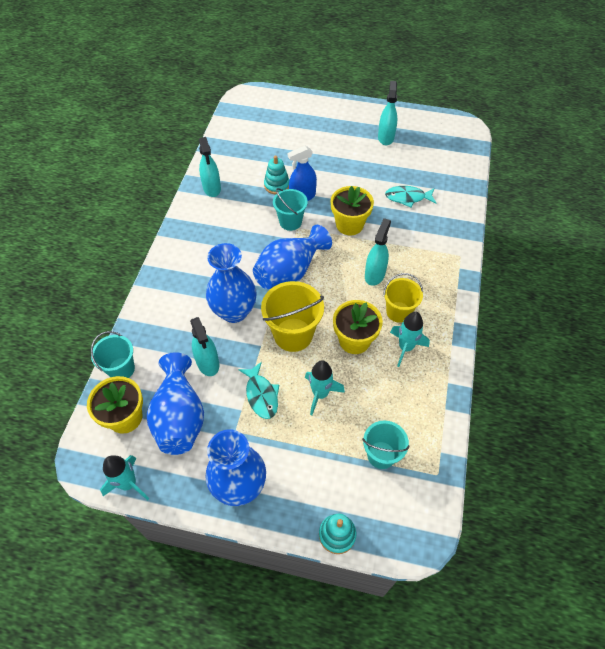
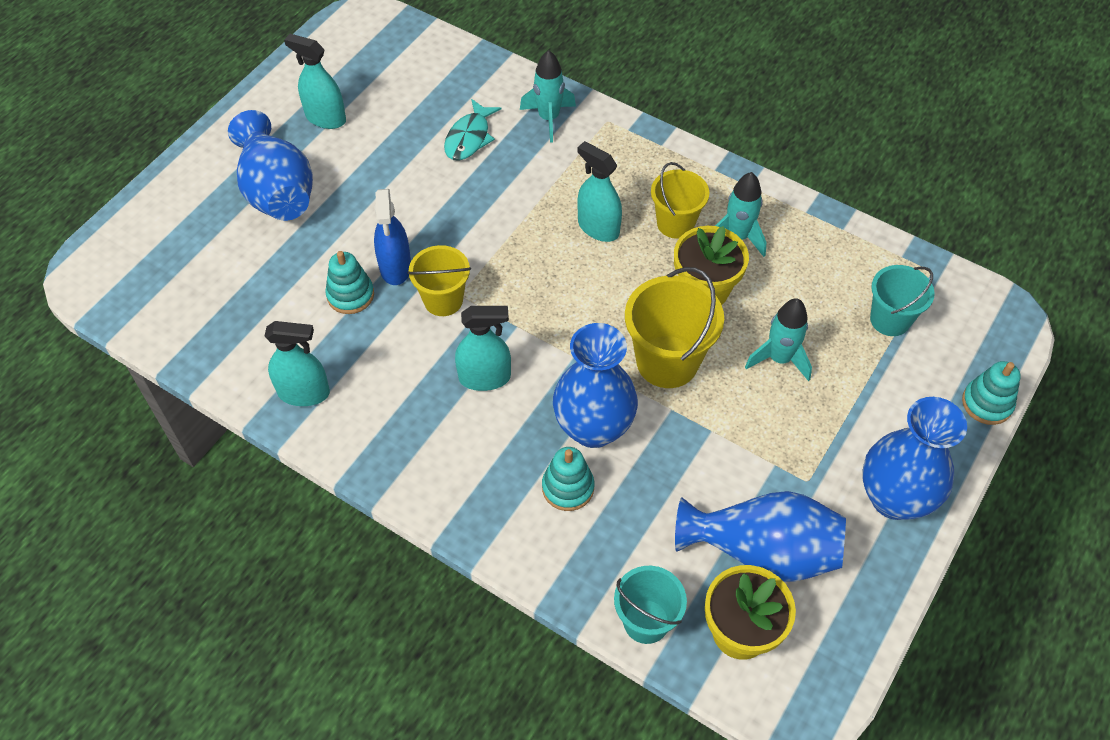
camera: 70 degrees left, 0 degrees up
(128, 484) = (857, 647): turquoise rocket -> turquoise rocket (549, 118)
(192, 310) = (568, 487): none -> turquoise stacking toy
(208, 363) = (678, 489): turquoise spray bottle -> turquoise spray bottle (485, 377)
(261, 395) = (758, 432): turquoise fish -> none
(290, 222) = (443, 300): turquoise bucket -> yellow bucket
(290, 272) = (546, 331): blue vase -> blue vase (277, 191)
(349, 225) = (488, 226): yellow flower pot -> none

